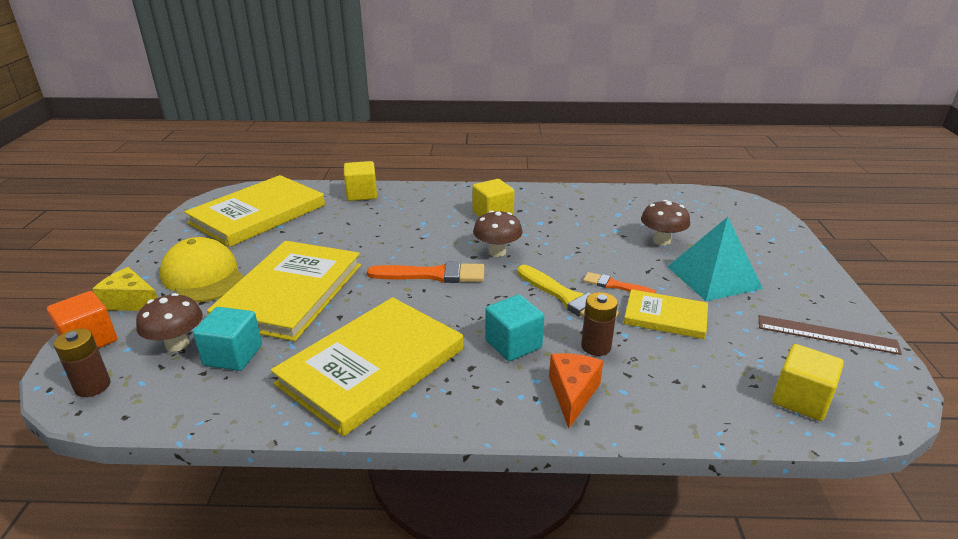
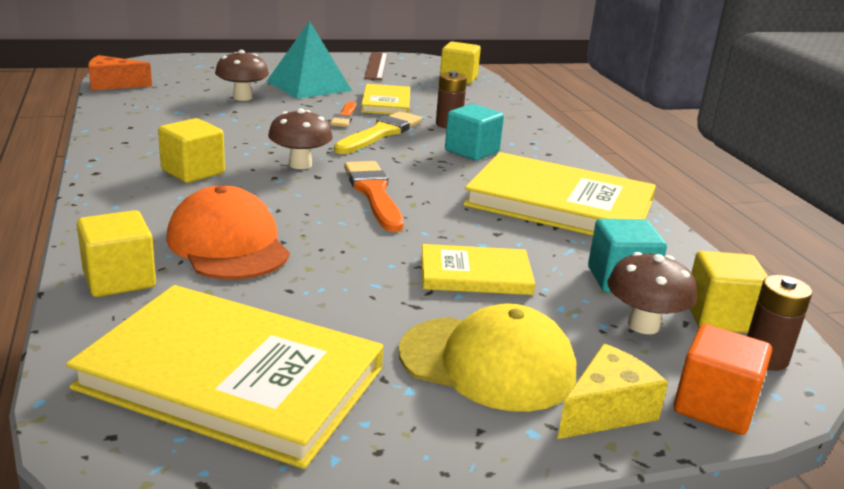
camera: 110 degrees left, 5 degrees down
(131, 302) = (606, 410): yellow cheese -> yellow cheese turned 135 degrees counterclockwise
(148, 387) = (720, 317): none -> yellow cube
(203, 276) = (487, 363): yellow cap -> yellow cap turned 105 degrees counterclockwise
(290, 293) = (475, 274): yellow book -> yellow book, size x0.54
(382, 220) = (228, 244): none -> orange cap
(572, 394) = (515, 132): orange cheese -> orange cheese (113, 84)

